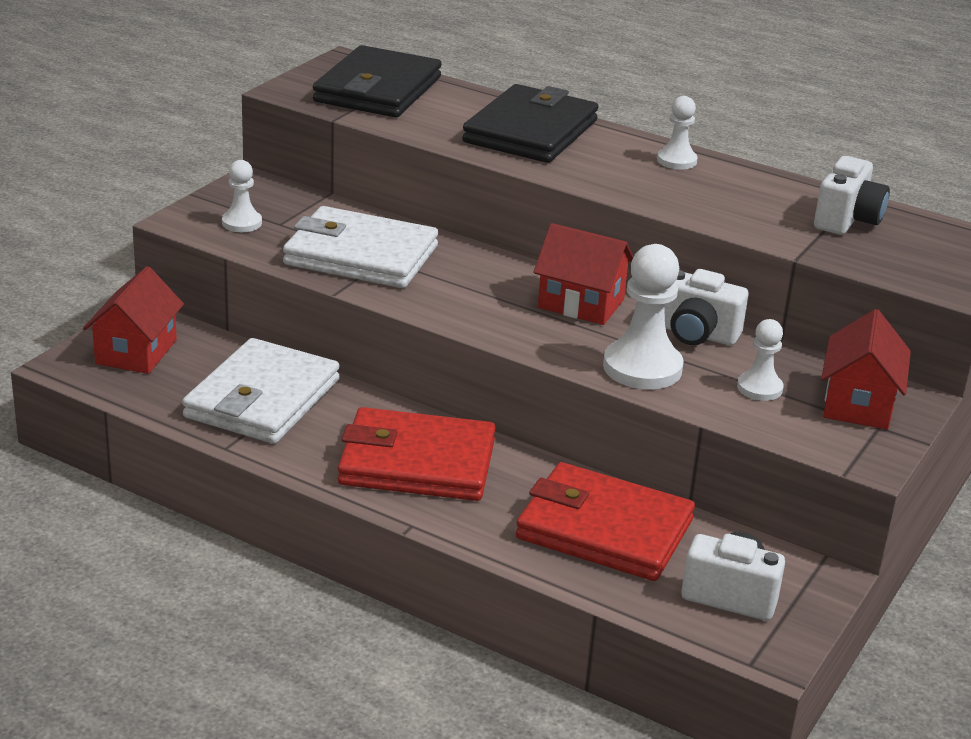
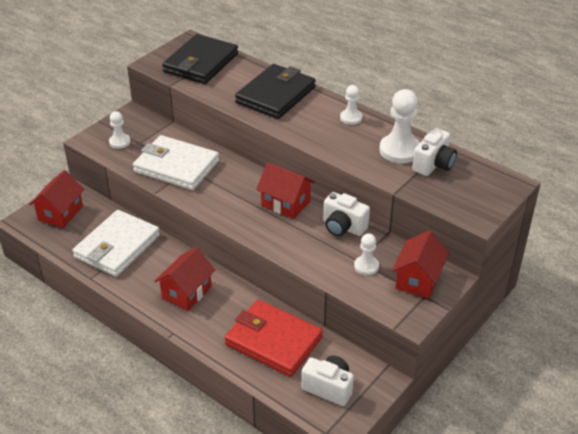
camera: 10 degrees right, 10 degrees up
(417, 463) = (186, 292): red wallet -> red house
(642, 368) = (306, 250): white pawn -> white pawn (399, 150)

